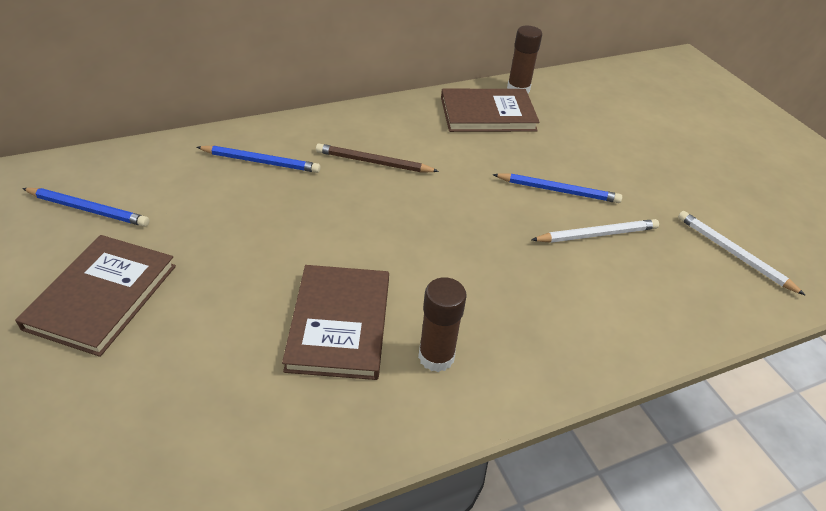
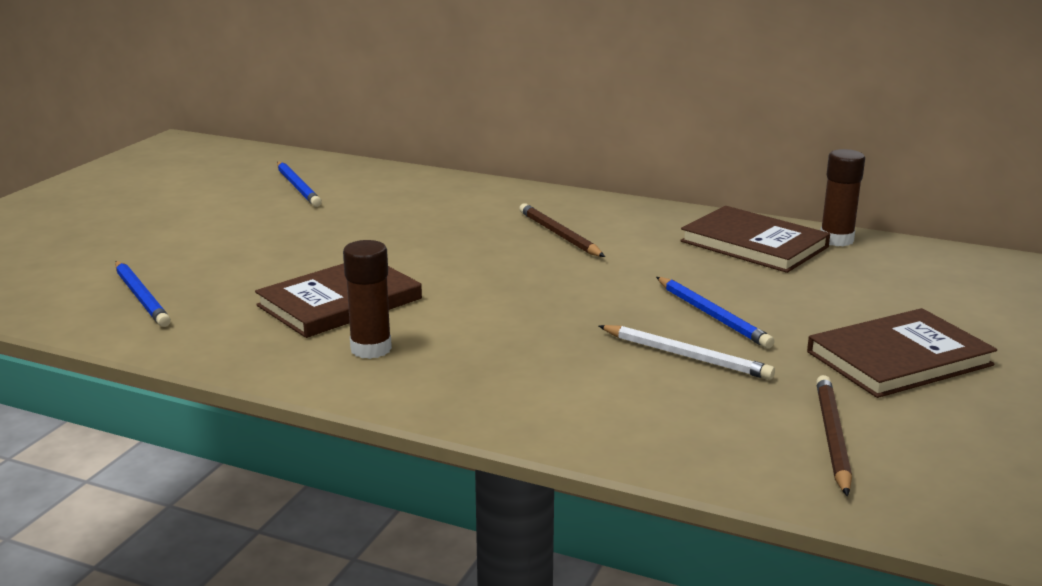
camera: 50 degrees right, 20 degrees down
(102, 296) = (227, 227): brown book -> brown book (899, 358)
(260, 162) = (463, 203): blue pencil -> blue pencil (141, 297)
(734, 254) = (832, 437): white pencil -> brown pencil

